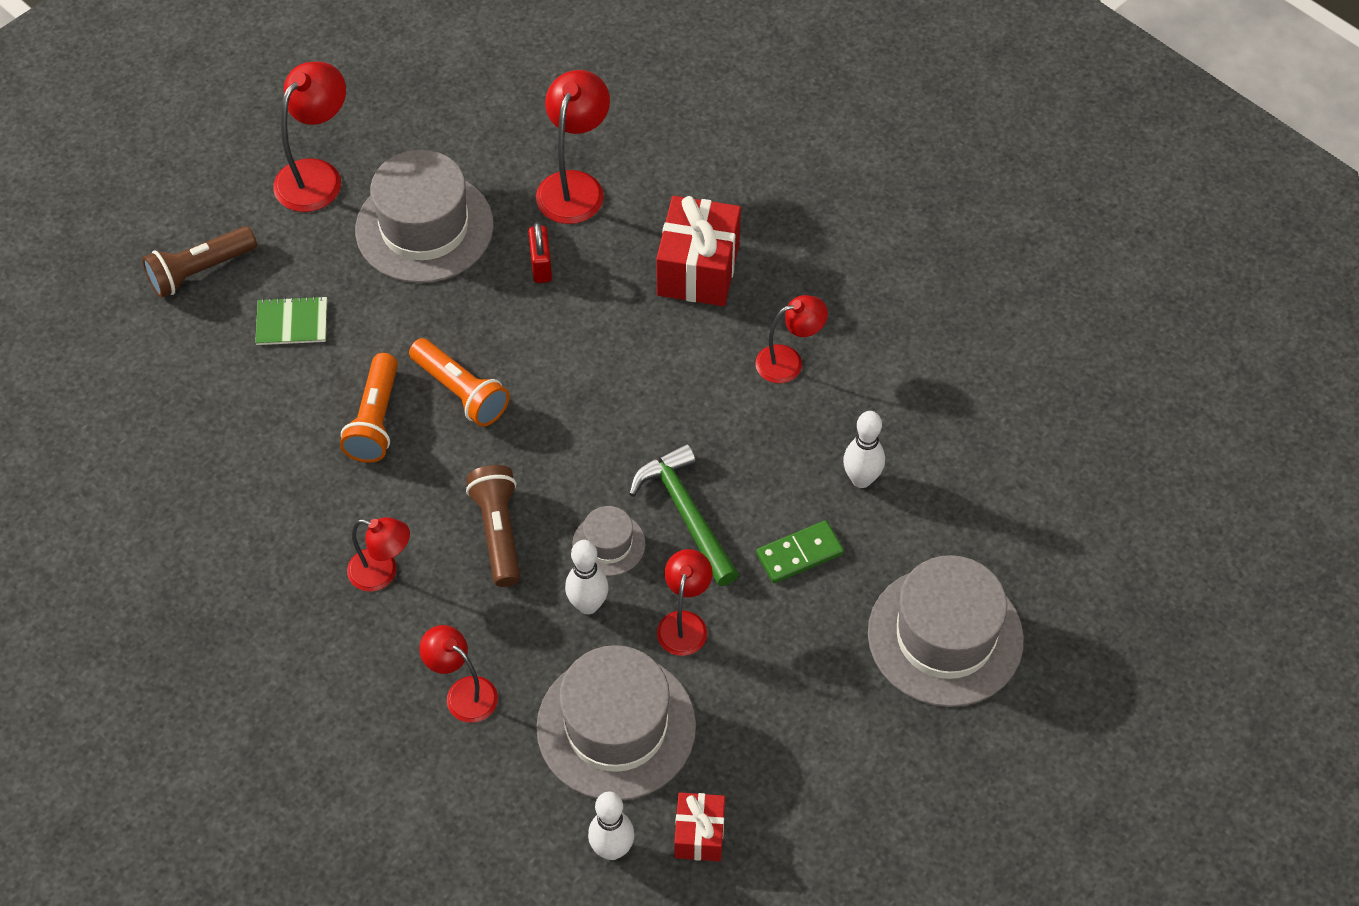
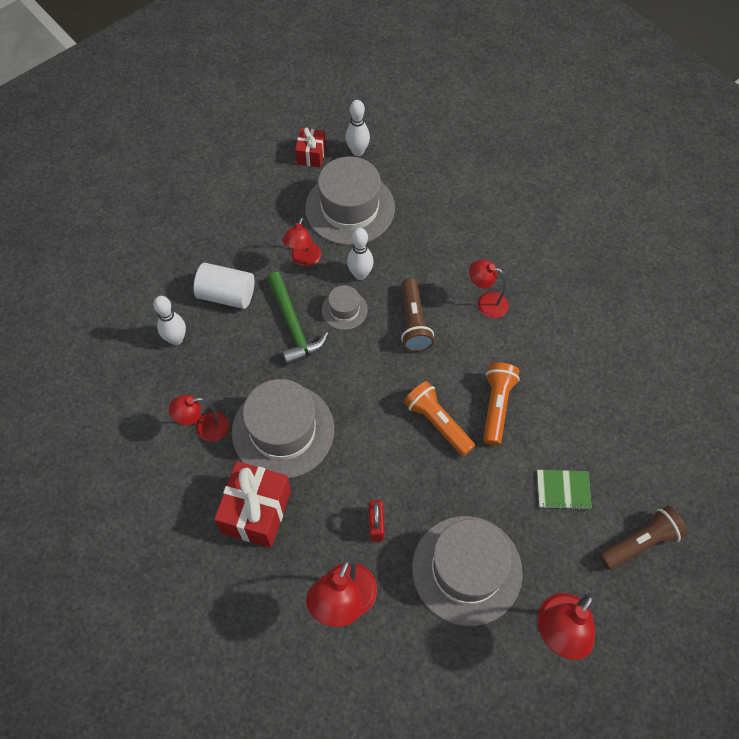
camera: 175 degrees left, 5 degrees up
(463, 693) = (436, 231): red lamp -> none
(799, 554) = (227, 295): green domino -> white cylinder
(945, 636) = (152, 241): grey hat -> grey hat (283, 430)

